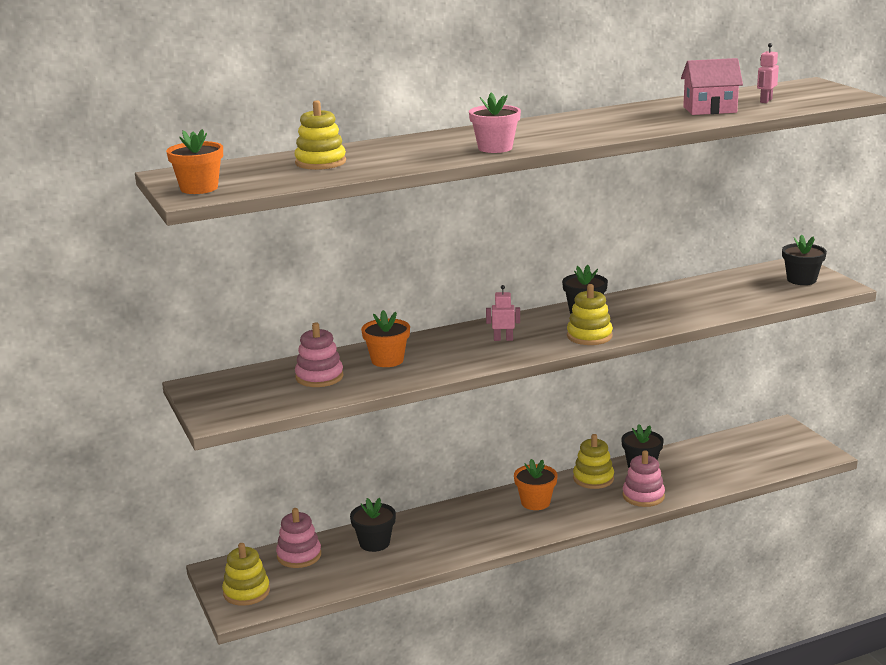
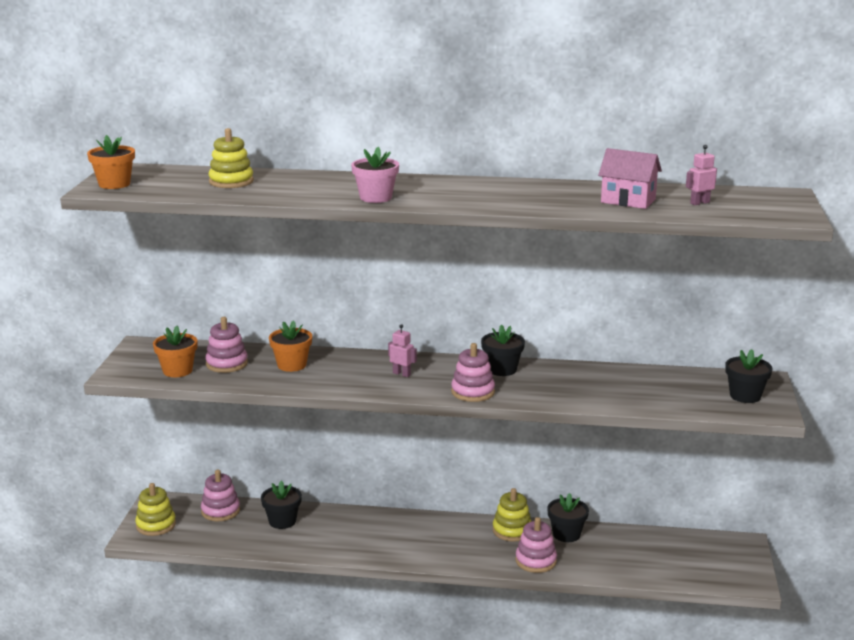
camera: 30 degrees right, 0 degrees up
(535, 502) = (440, 533): orange flower pot -> orange flower pot (177, 371)
(589, 336) = (473, 392): yellow stacking toy -> pink stacking toy

